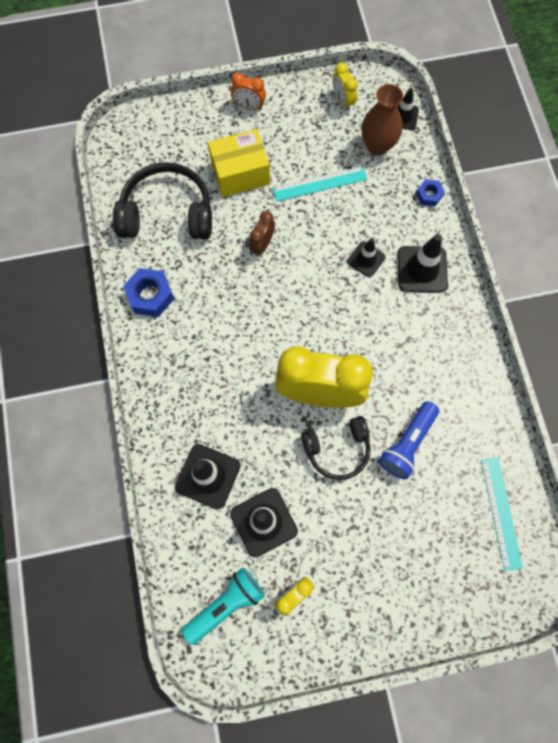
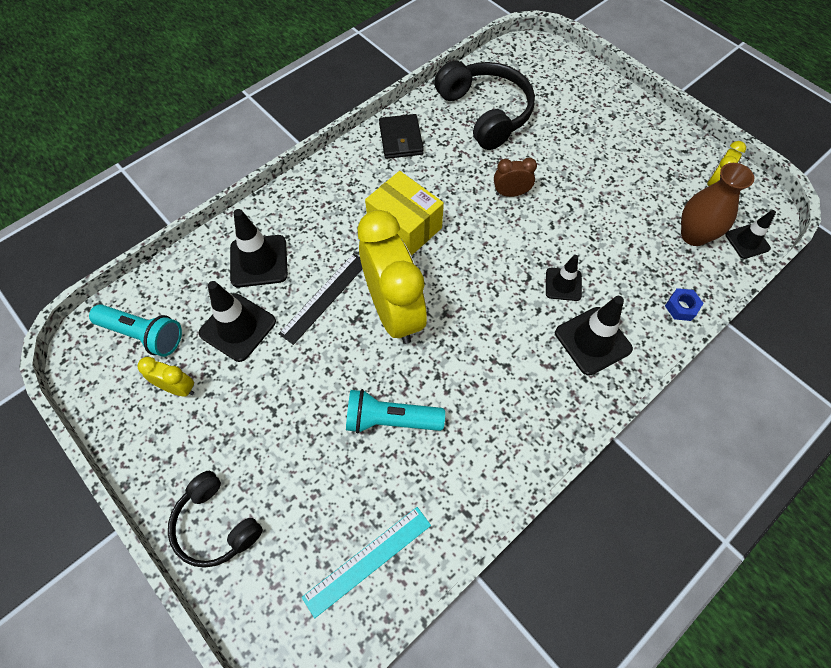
camera: 60 degrees right, 10 degrees down
(150, 296) = (401, 139): blue nut -> black wallet
(240, 173) = (567, 143): yellow box -> yellow box (405, 226)
(249, 106) = (639, 117): orange clock -> none
(275, 440) = (324, 297): none -> black ruler
(320, 184) = (610, 207): turquoise ruler -> none
(337, 449) = (346, 356): black headphones -> black headphones (216, 525)
(407, 444) = (390, 419): blue flashlight -> turquoise flashlight

